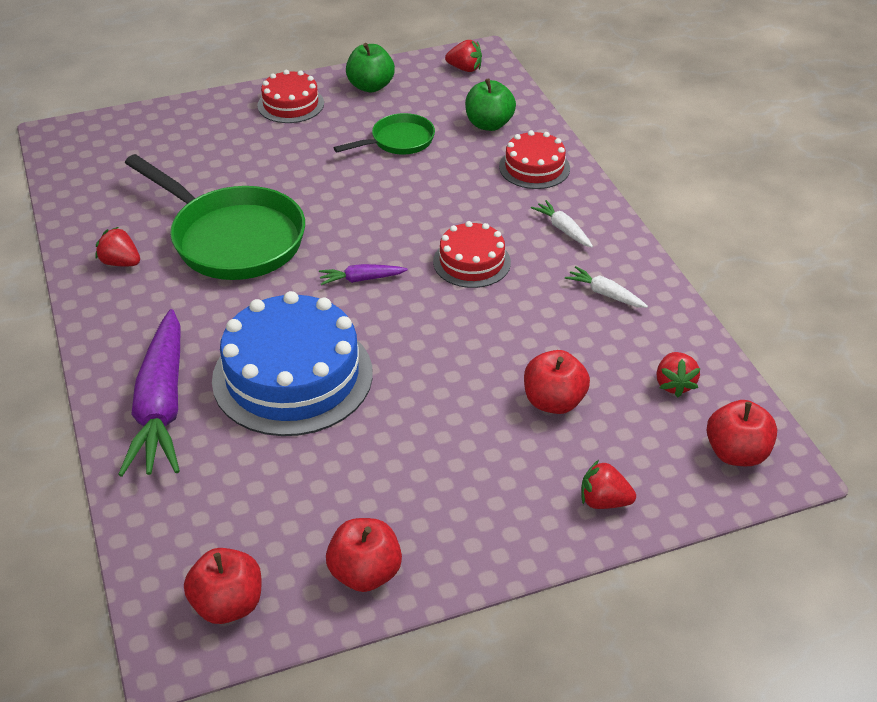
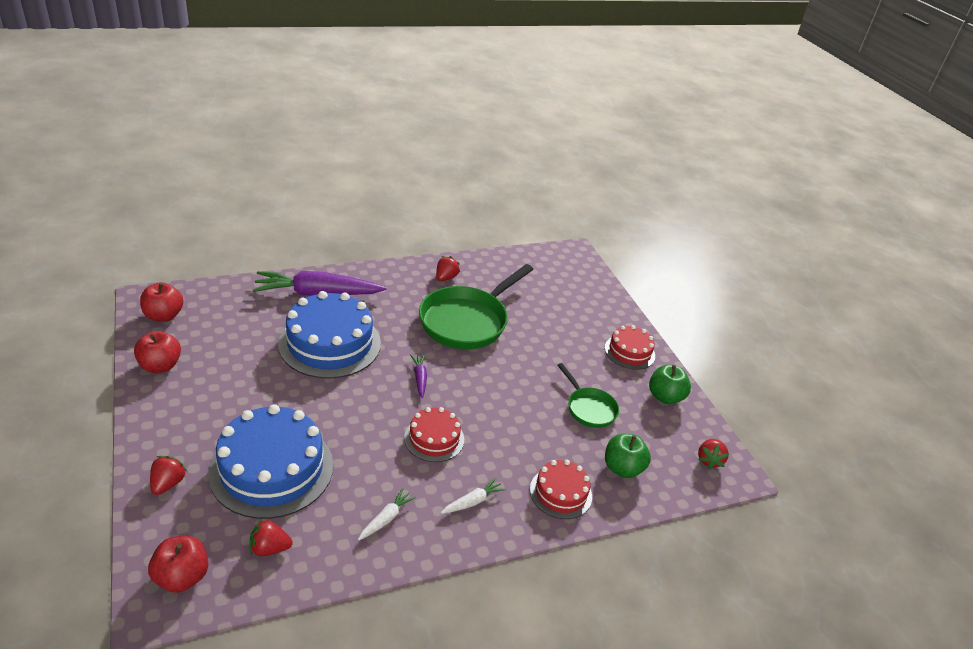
camera: 85 degrees right, 5 degrees down
(553, 402) = (272, 468): red apple -> blue cake

